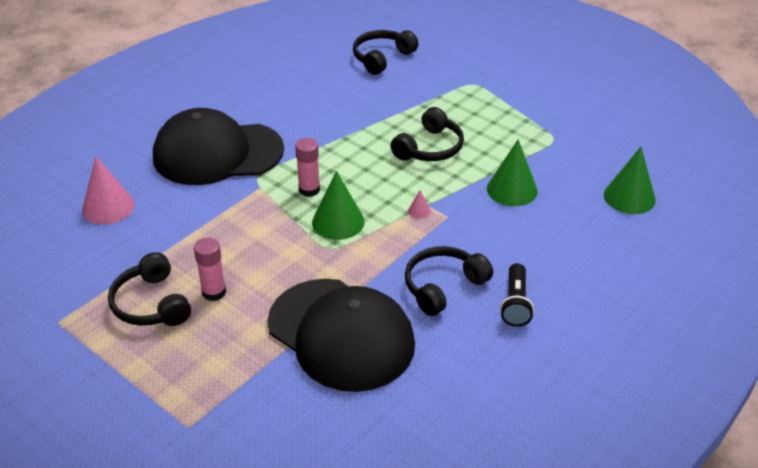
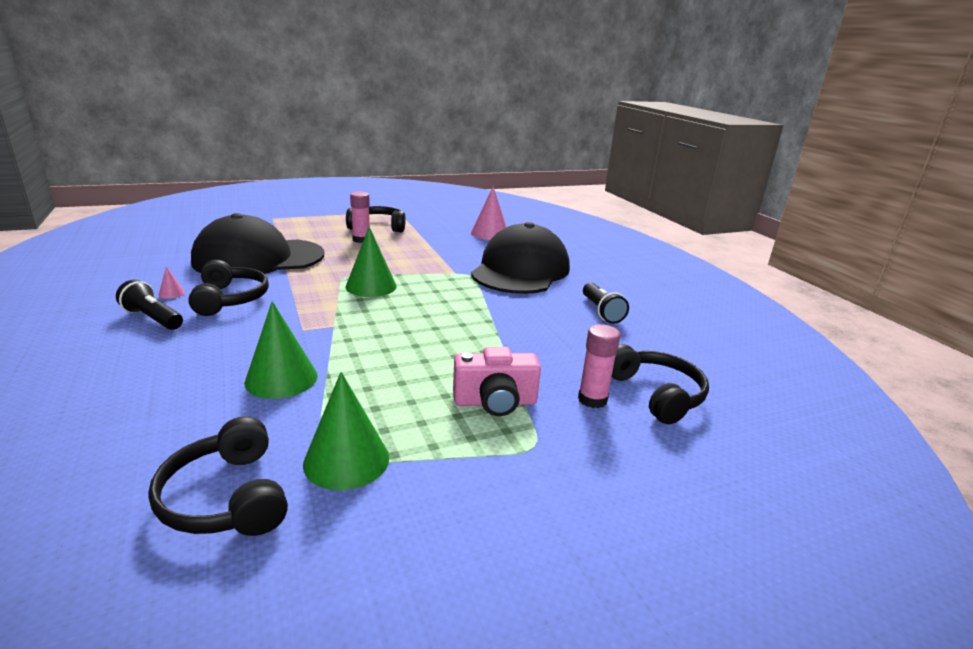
camera: 115 degrees right, 15 degrees down
(277, 94) = (601, 311): none -> black flashlight
(309, 190) = (428, 287): pink glue stick -> pink glue stick (592, 399)
(419, 211) = (331, 319): pink cone -> pink cone (171, 293)
(430, 148) = (419, 358): black headphones -> black headphones (226, 497)
(448, 105) = (495, 402): none -> pink camera
(629, 197) = (119, 464): green cone -> green cone (346, 460)

